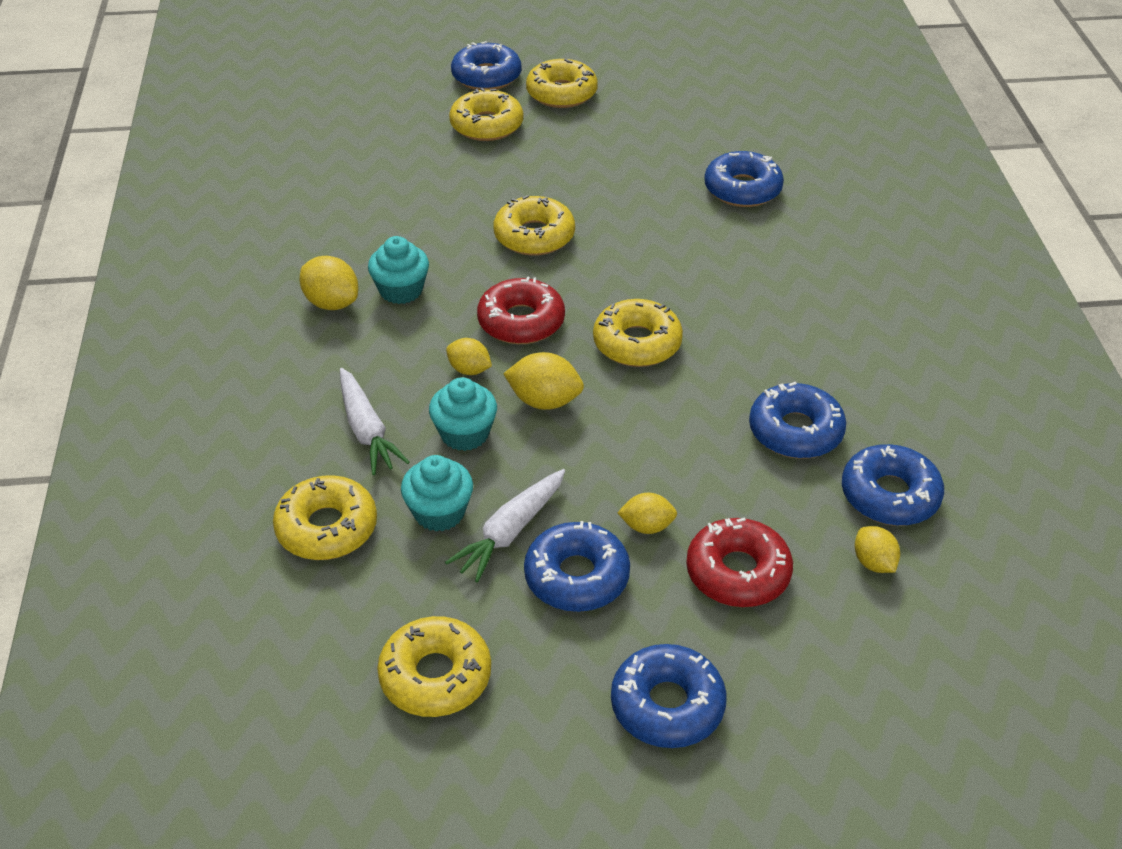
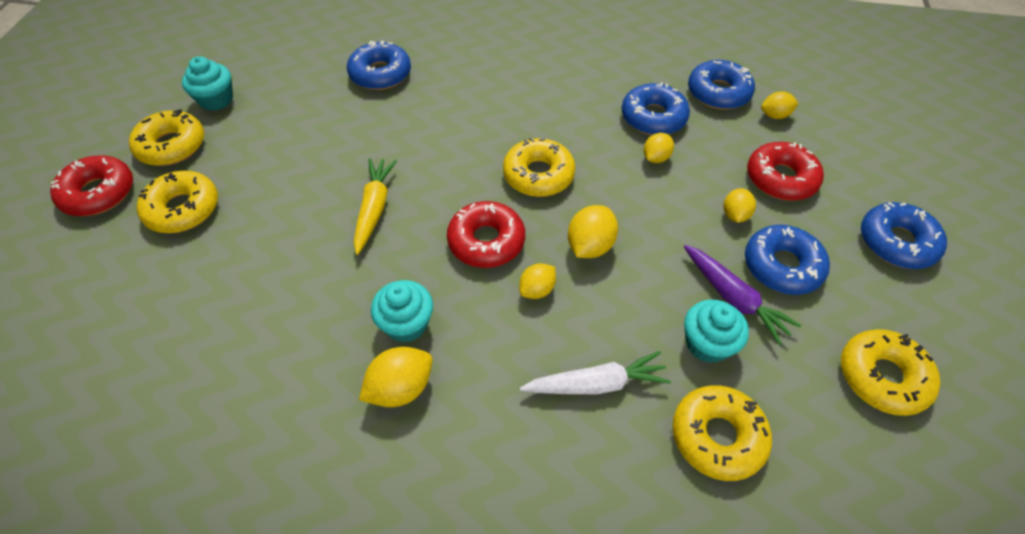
camera: 75 degrees left, 10 degrees up
(464, 434) = (617, 308): turquoise cupcake -> turquoise cupcake (216, 100)
(486, 76) = (98, 193): blue donut -> red donut
(510, 532) = (733, 298): white carrot -> purple carrot
(534, 236) = (374, 209): yellow donut -> yellow carrot
(716, 441) = (655, 158): none -> yellow lemon

